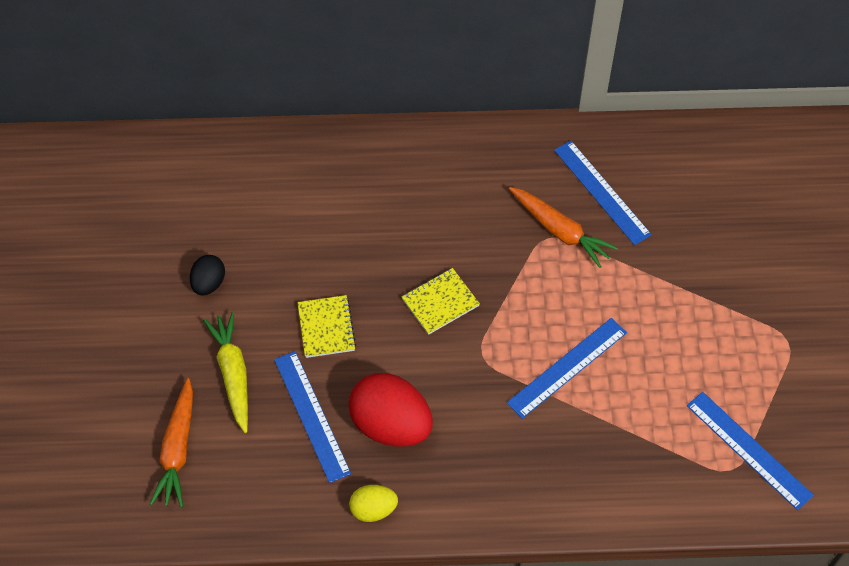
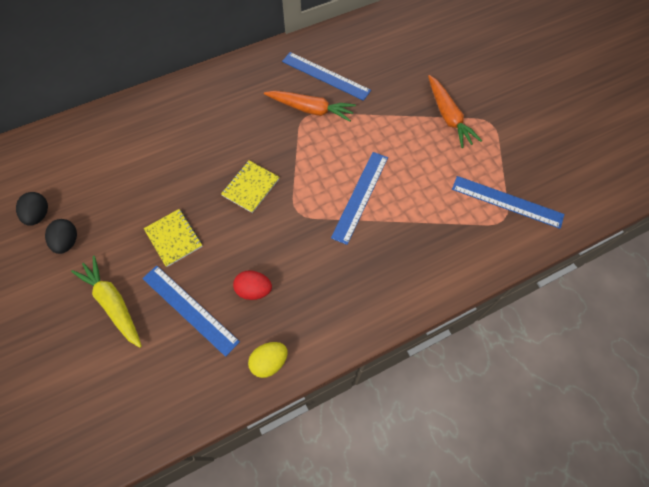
camera: 25 degrees left, 5 degrees up
(177, 449) = (89, 385): orange carrot -> orange carrot (448, 116)
(188, 238) = (39, 215): none -> black egg
(391, 425) = (254, 290): red egg -> red egg, size x0.53

